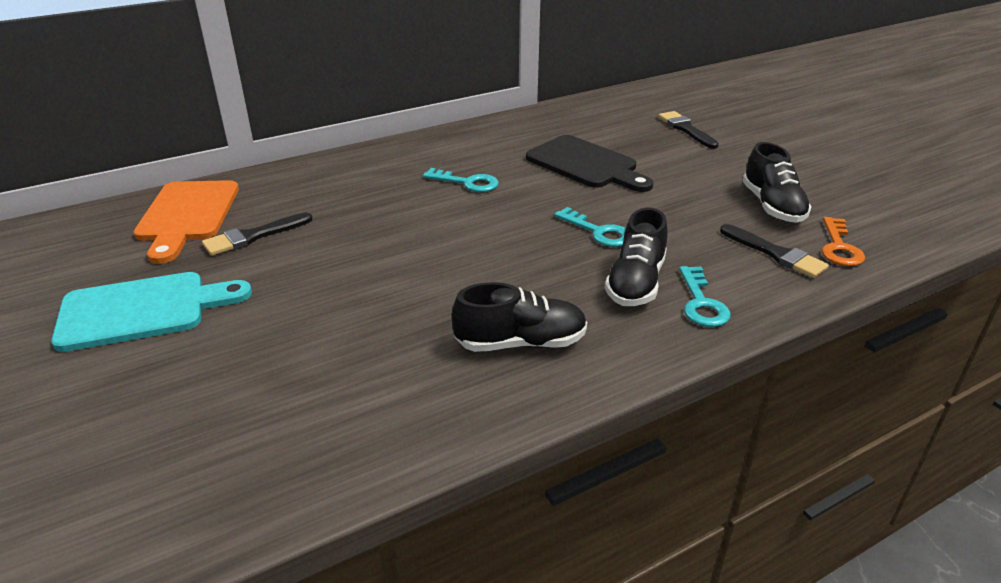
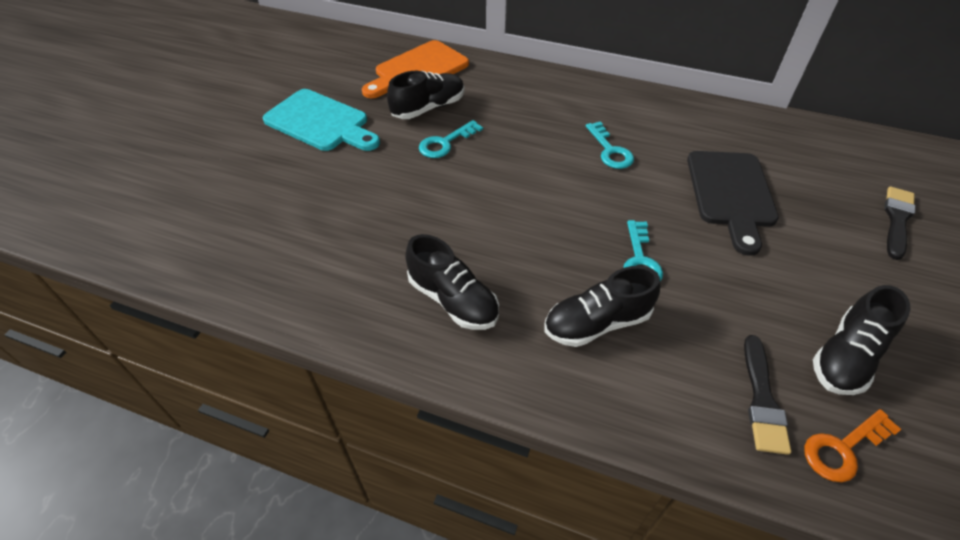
camera: 50 degrees right, 15 degrees up
(253, 236) = (428, 108): black brush -> black shoe
(701, 303) = (618, 381): turquoise key -> turquoise key (445, 143)

